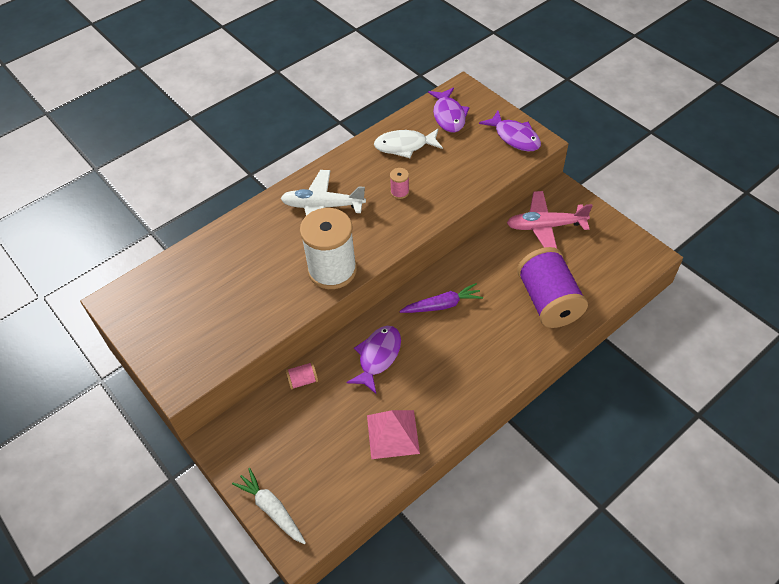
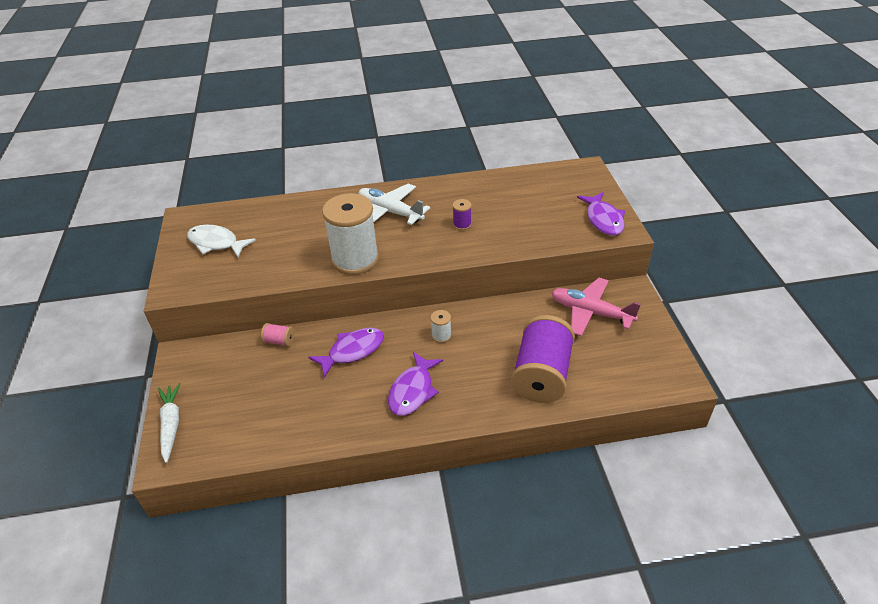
camera: 30 degrees right, 10 degrees down
(392, 434) = (311, 417): pink pyramid -> none
(399, 192) = (462, 224): pink spool -> purple spool
(404, 146) = (497, 193): white fish -> white fish (216, 243)
(442, 305) = (441, 335): purple carrot -> white spool
(448, 116) = (556, 184): purple fish -> purple fish (413, 391)

